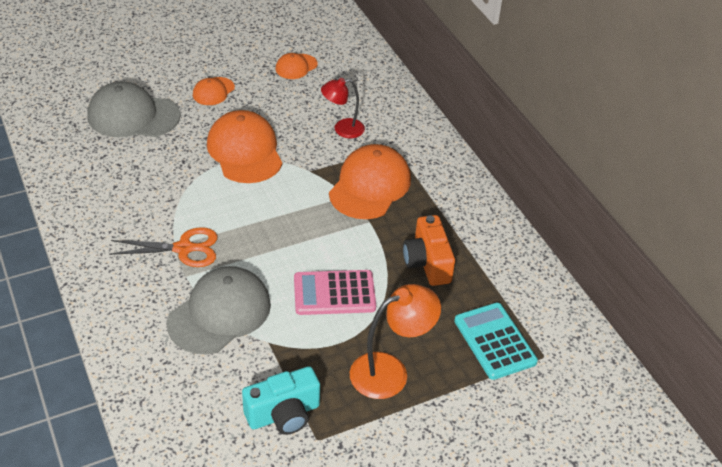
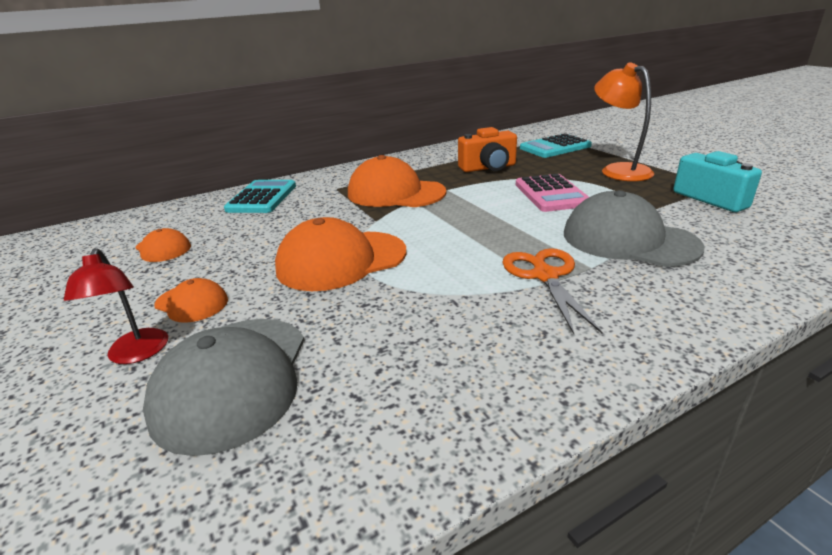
camera: 90 degrees left, 15 degrees down
(342, 129) = (303, 211): red lamp -> red lamp (136, 354)
(383, 104) = (262, 198): none -> turquoise calculator

